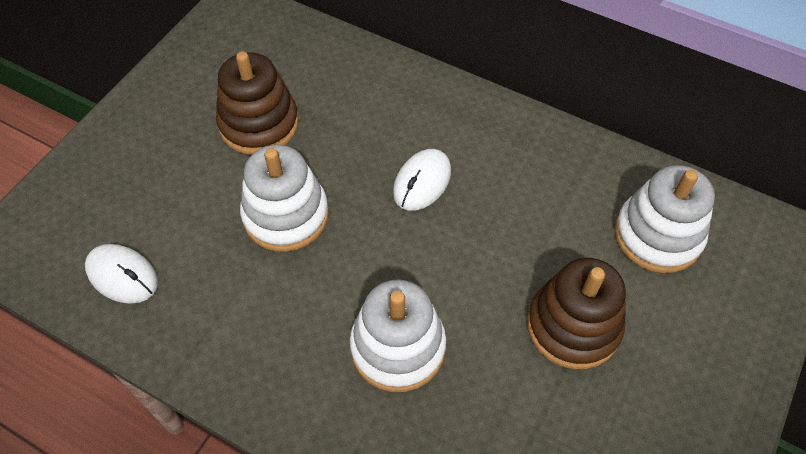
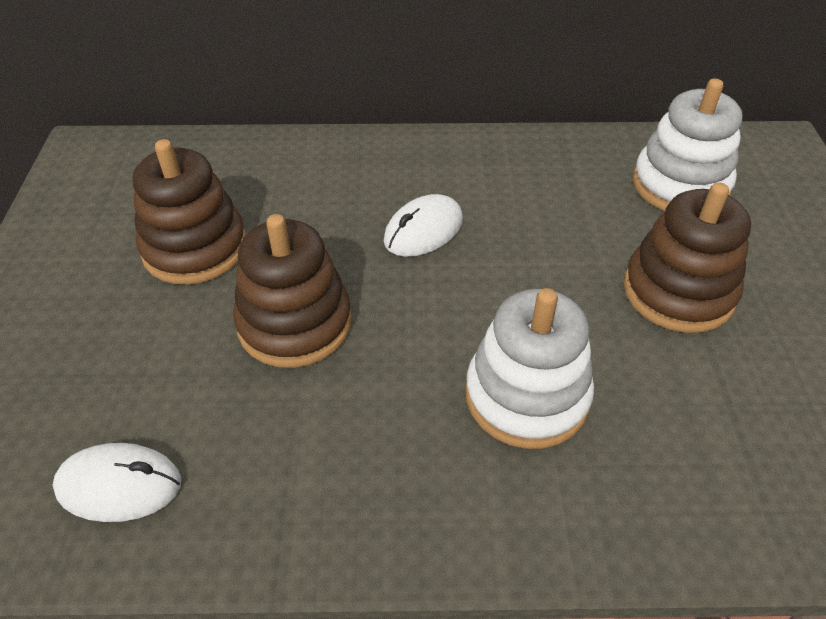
camera: 30 degrees left, 10 degrees down
(286, 215) = (295, 323): white stacking toy -> brown stacking toy
(422, 182) = (423, 230): white mouse -> white mouse turned 45 degrees clockwise

